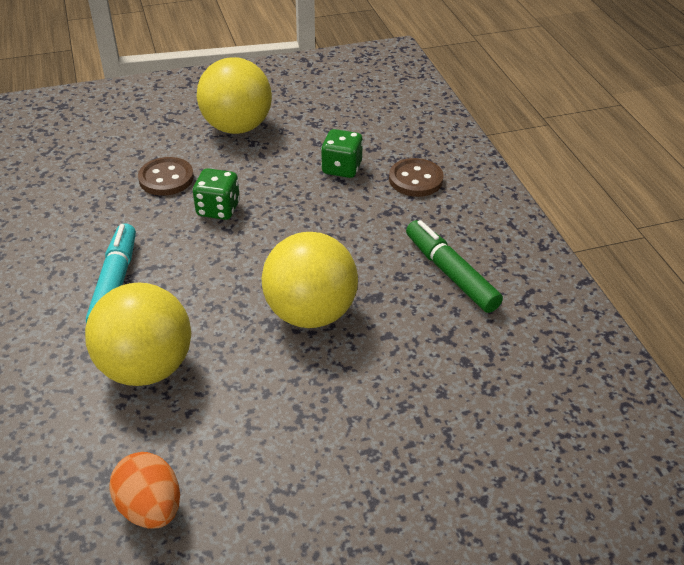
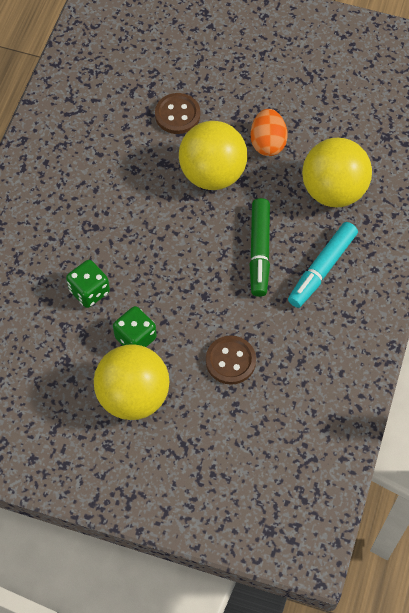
camera: 145 degrees left, 20 degrees up
(150, 507) = (371, 107): orange egg -> orange egg (267, 143)
(218, 209) = (212, 301): green dice -> green dice (135, 337)
(415, 179) = (46, 246): brown button -> brown button (177, 115)
(450, 273) = (102, 153): green marker -> green marker (259, 251)

